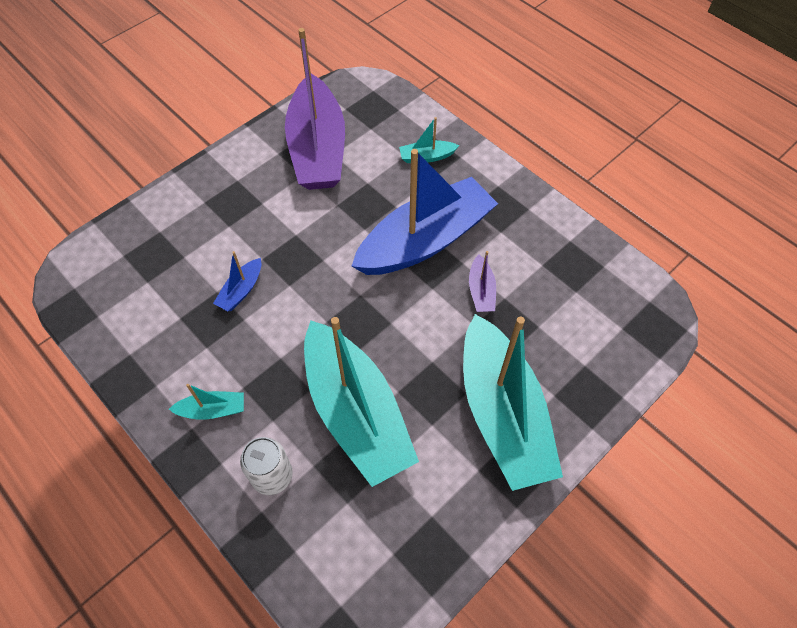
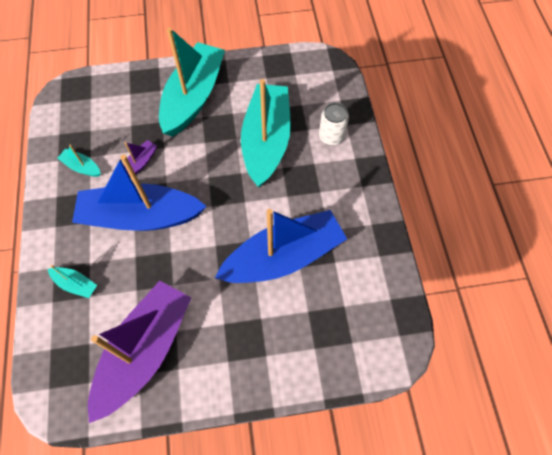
camera: 145 degrees left, 5 degrees up
(213, 410) = (344, 189): turquoise boat -> turquoise boat (82, 167)
(241, 290) = (283, 257): blue boat -> blue boat, size x2.47

